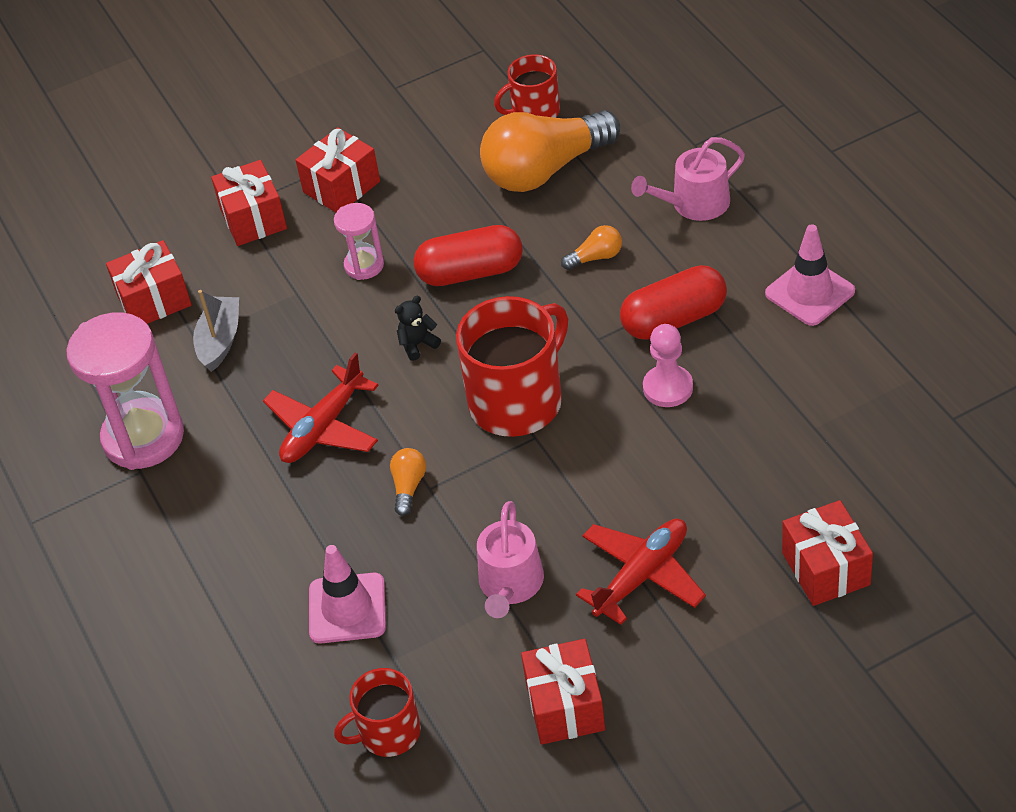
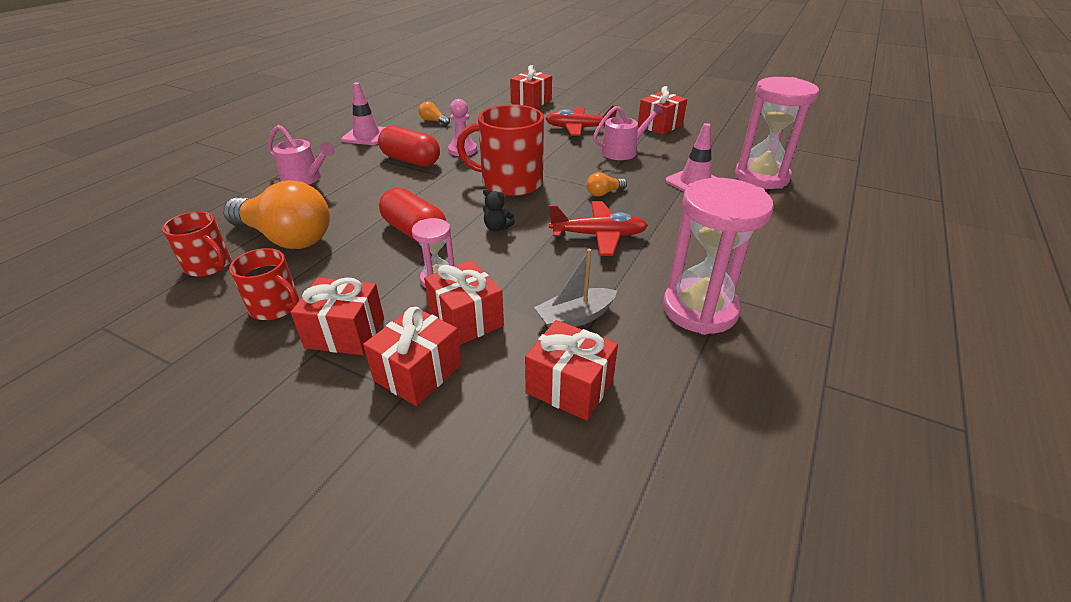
camera: 130 degrees left, 10 degrees down
(288, 267) = (466, 319): none -> red gift
(291, 706) = (761, 177): none -> pink hourglass
(388, 732) = (731, 153): red mug -> red mug (275, 307)
(596, 257) = (372, 194): orange light bulb -> orange light bulb (433, 121)

